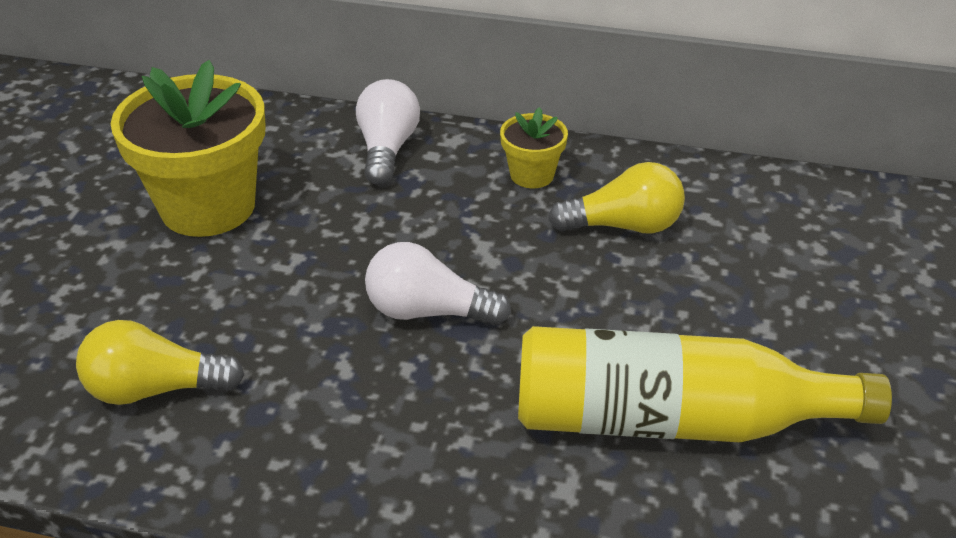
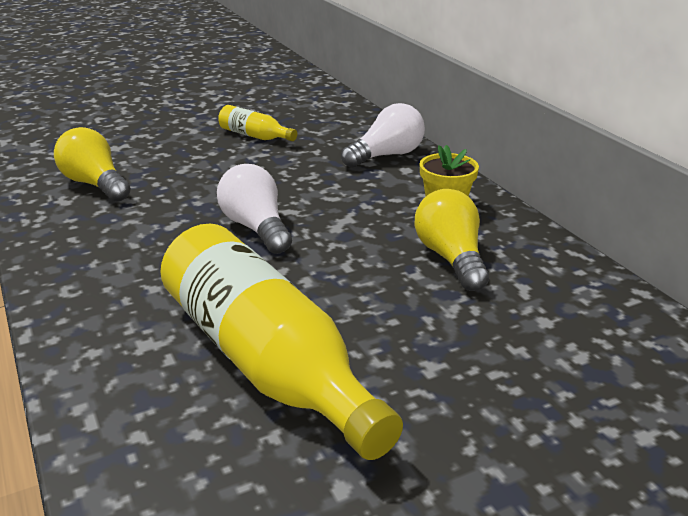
camera: 50 degrees right, 10 degrees down
(208, 207) = (254, 136): yellow flower pot -> yellow bottle
(623, 226) = (451, 258): yellow light bulb -> yellow light bulb turned 150 degrees counterclockwise

